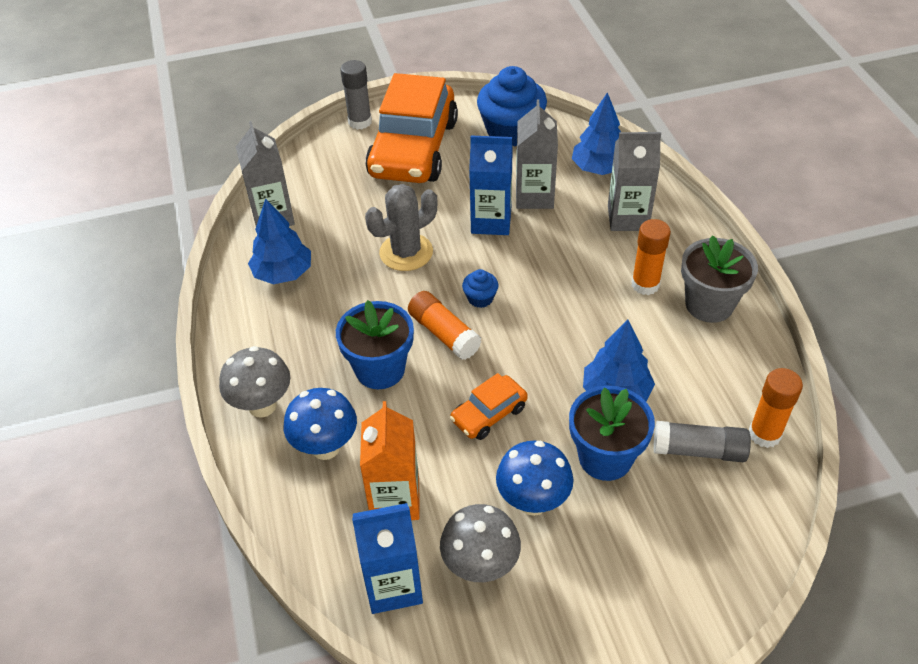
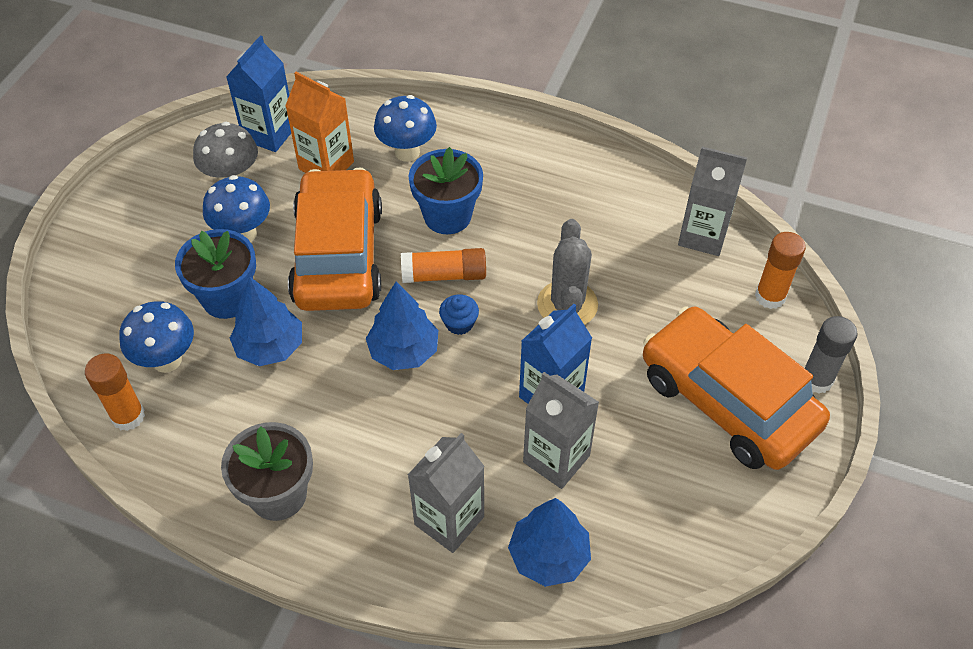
camera: 125 degrees right, 5 degrees up
(262, 406) = (480, 137): grey mushroom -> none
(283, 273) = (616, 209): blue tree -> blue tree (404, 351)
(489, 414) = (338, 255): orange car -> orange car, size x2.25
(511, 131) = (688, 515): blue cupcake -> none
(645, 284) = (352, 461): orange glue stick -> orange glue stick (770, 296)
(698, 450) = (167, 360): grey glue stick -> blue mushroom

